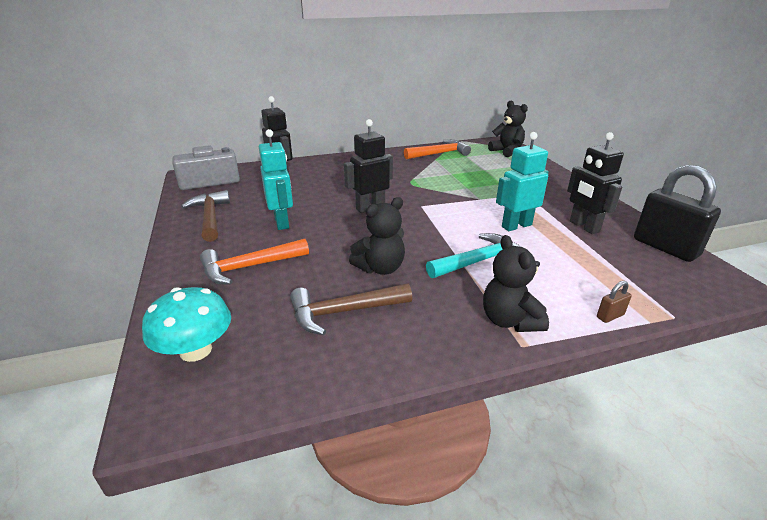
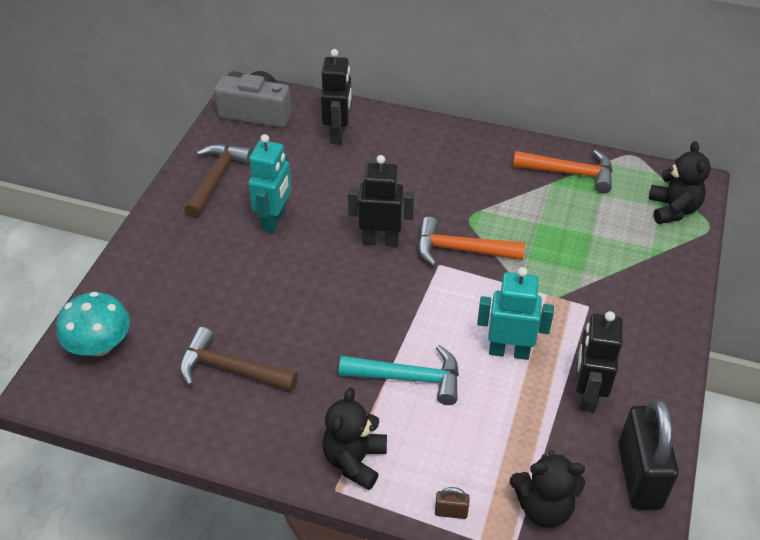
camera: 35 degrees right, 15 degrees up
(249, 267) = (200, 271): orange hammer -> orange hammer (461, 250)
(380, 268) = (307, 335): black teddy bear -> black teddy bear (543, 507)

